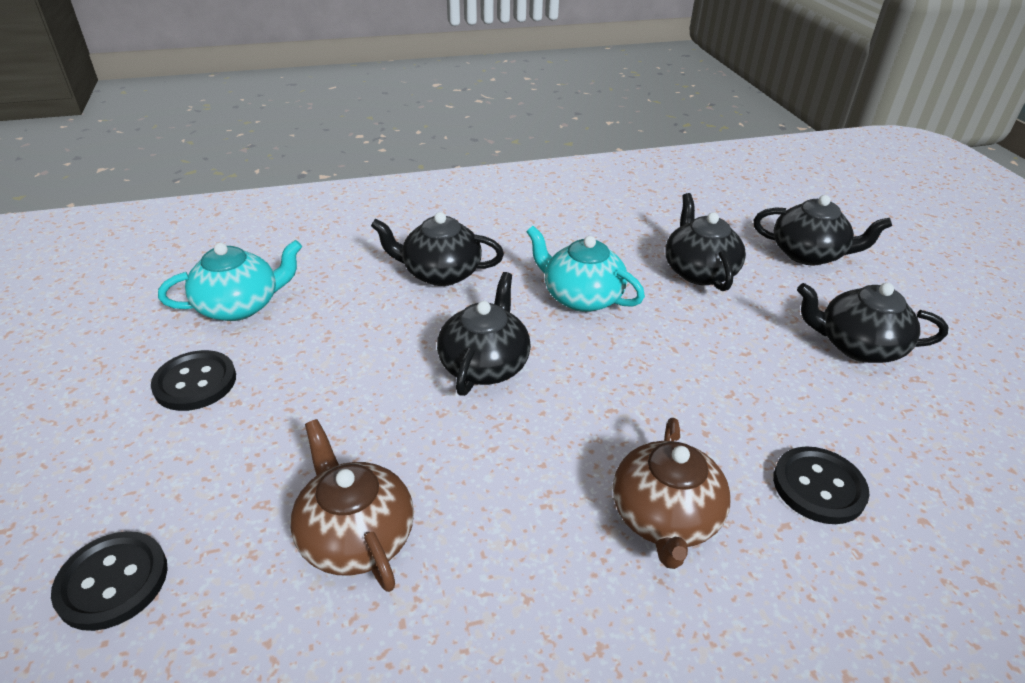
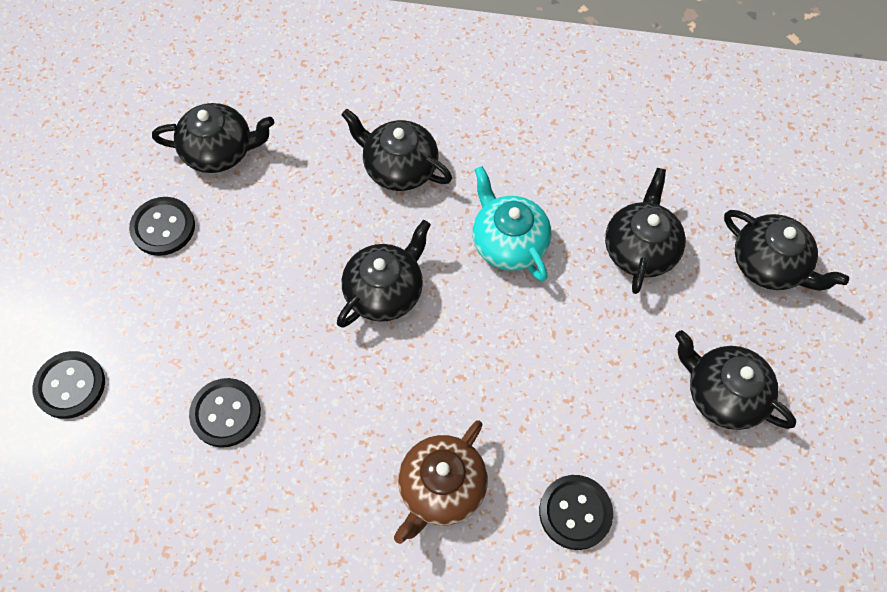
camera: 25 degrees right, 25 degrees up
(240, 306) = (220, 151): turquoise teapot -> black teapot
(356, 536) = (226, 413): brown teapot -> black button

